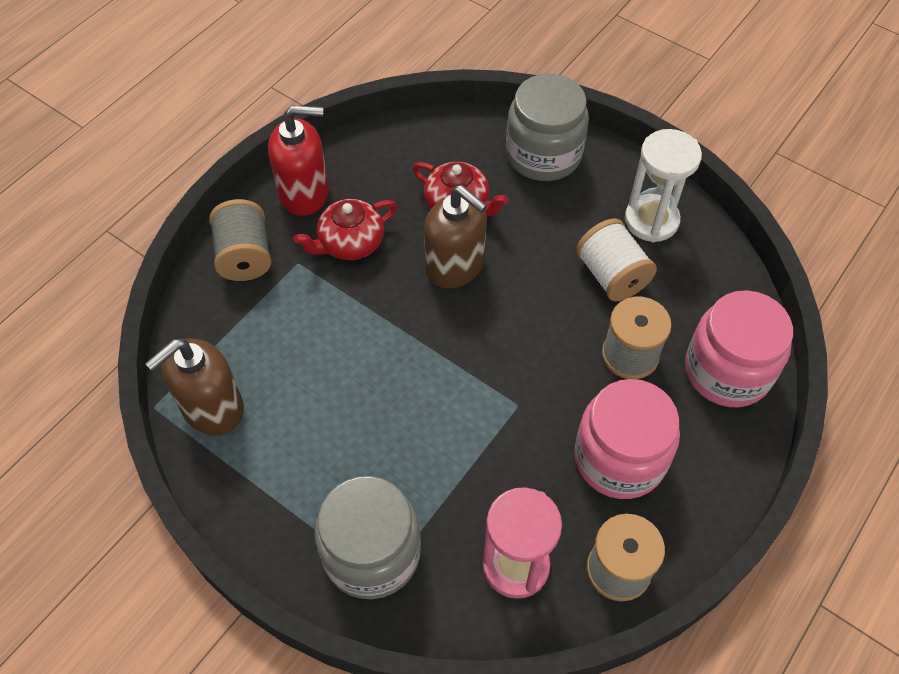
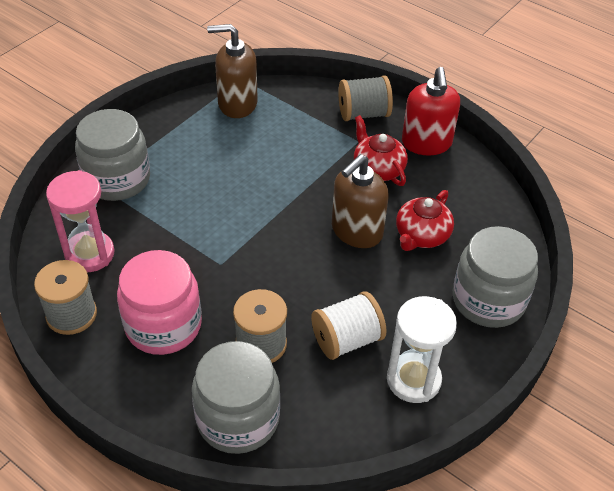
camera: 90 degrees right, 10 degrees down
(212, 408) = (237, 104): brown soap dispenser -> brown soap dispenser turned 45 degrees counterclockwise
(727, 371) = (238, 418): pink jar -> grey jar

